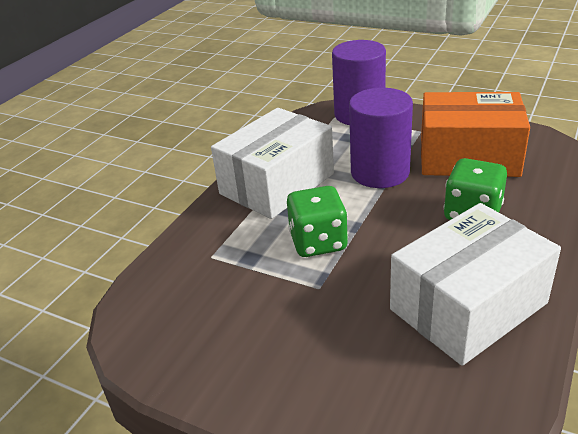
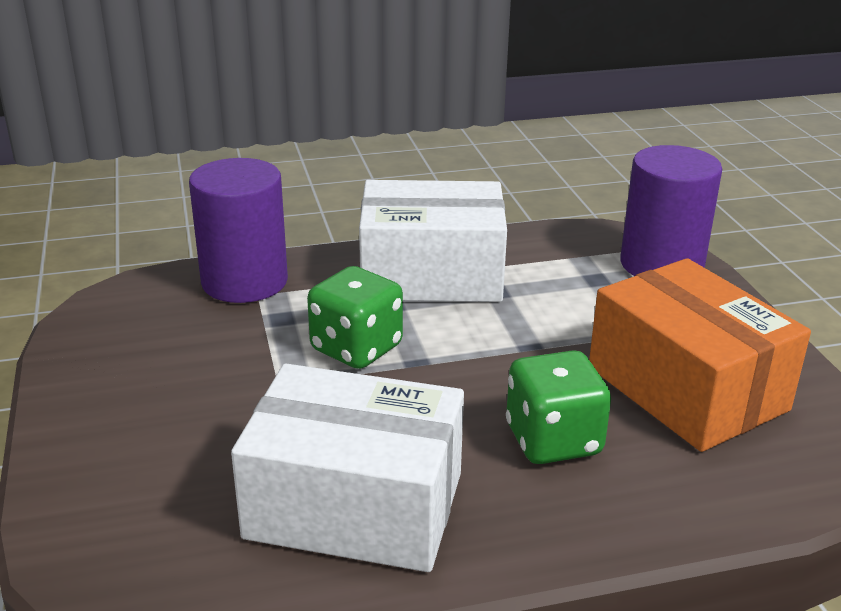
camera: 45 degrees right, 5 degrees down
(380, 172) = (550, 333): purple cylinder -> purple cylinder (244, 281)

